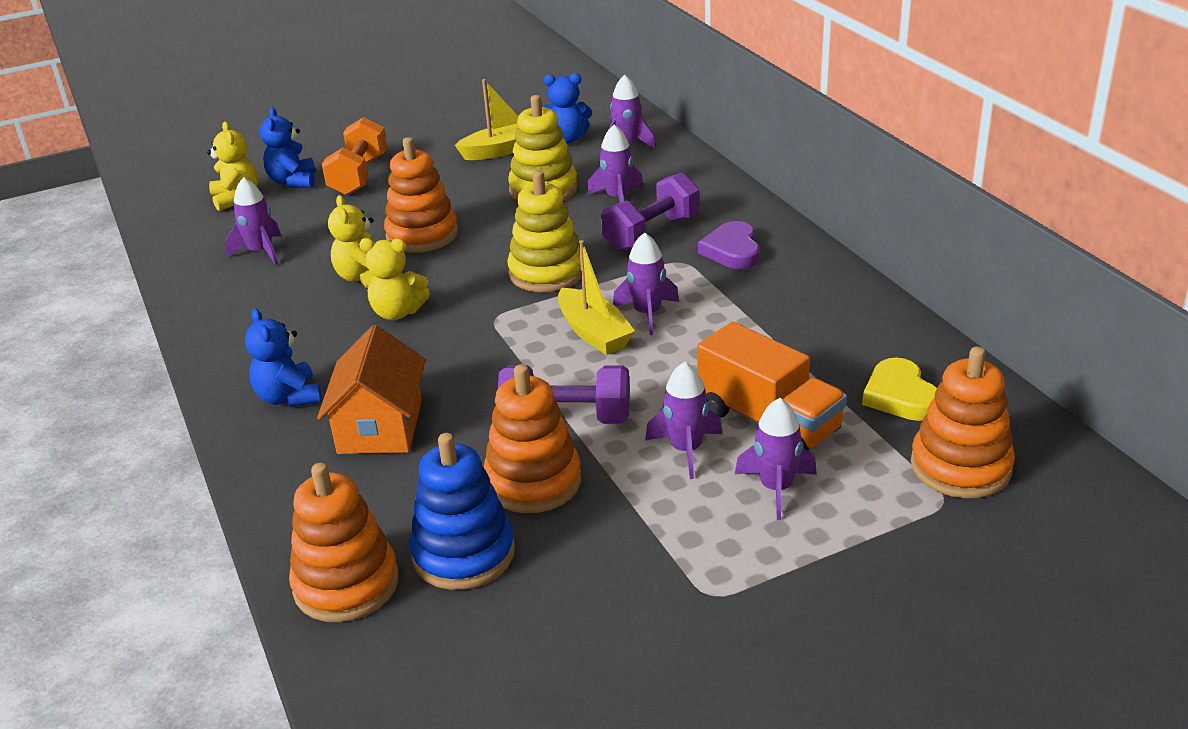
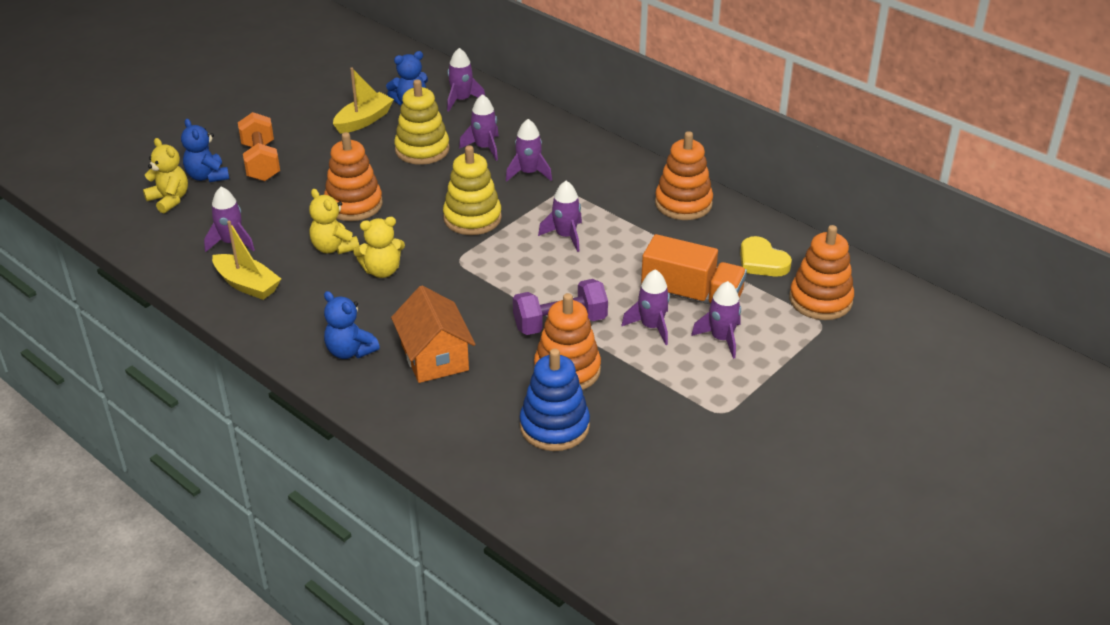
camera: 25 degrees left, 5 degrees up
(346, 584) = (492, 464): orange stacking toy -> orange stacking toy (683, 204)
(594, 333) = (537, 258): yellow boat -> yellow boat (247, 285)
(651, 233) = (528, 173): purple dumbbell -> purple rocket
(732, 251) = (594, 176): purple heart -> none

